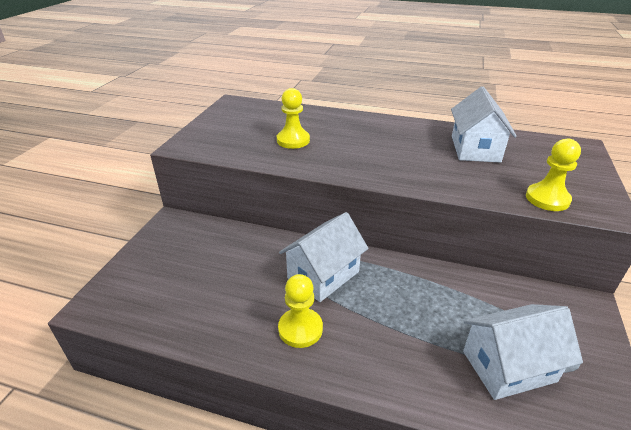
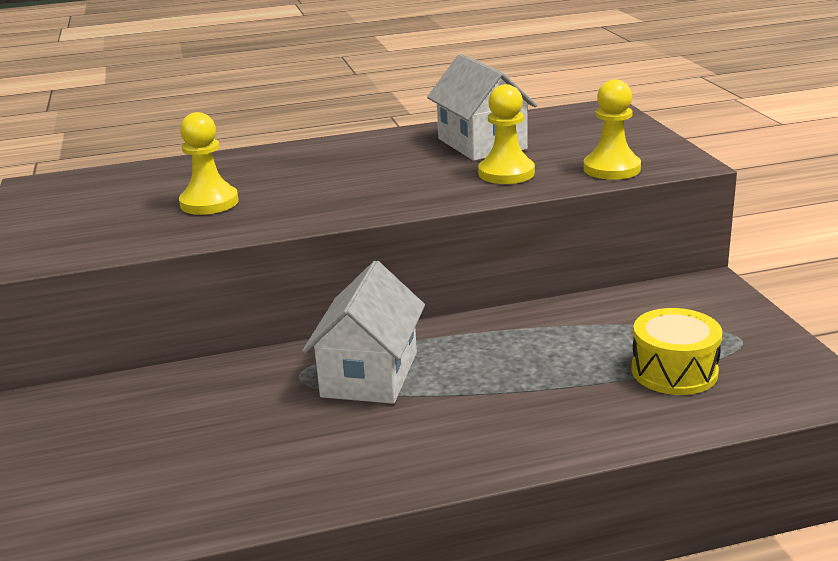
camera: 30 degrees left, 10 degrees down
(300, 329) = (395, 440): yellow pawn -> yellow pawn (506, 173)
(508, 366) = (674, 371): white house -> yellow drum

